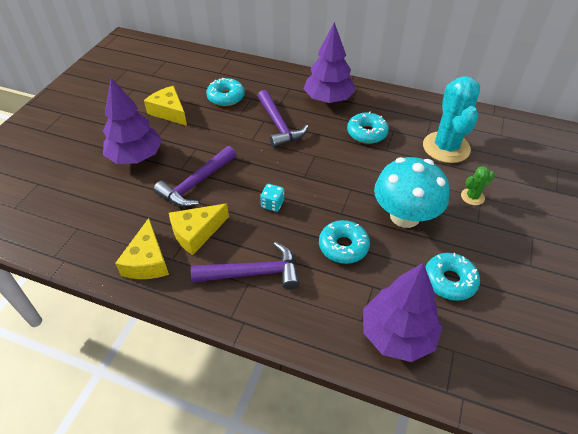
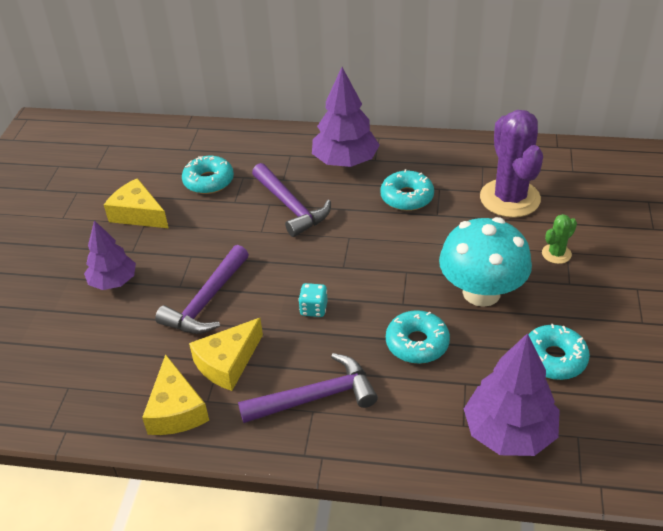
camera: 10 degrees left, 5 degrees down
(136, 157) = (113, 282): purple tree -> purple tree, size x0.66
(446, 147) = (510, 198): turquoise cactus -> purple cactus

